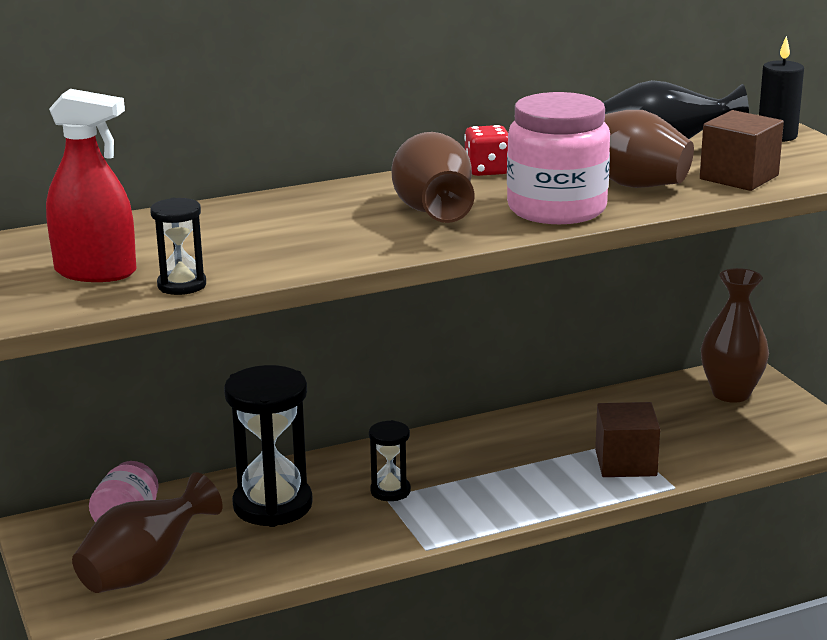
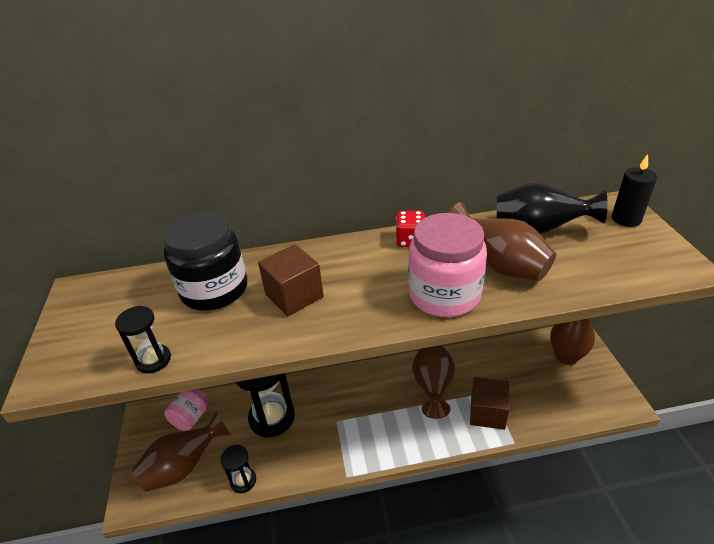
camera: 15 degrees right, 15 degrees up
(95, 272) = (110, 333): red spray bottle -> none
(223, 228) = (214, 289): none -> black jar
(390, 491) = (341, 416): black hourglass -> black hourglass (243, 481)
(434, 214) = (356, 290): brown vase -> brown vase (433, 386)
(739, 177) = (589, 269): brown cube -> brown cube (294, 296)

